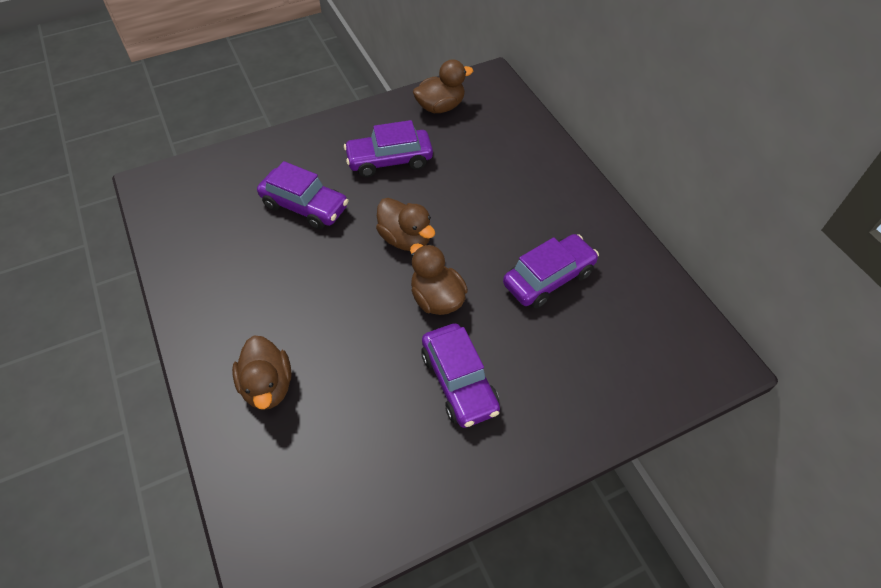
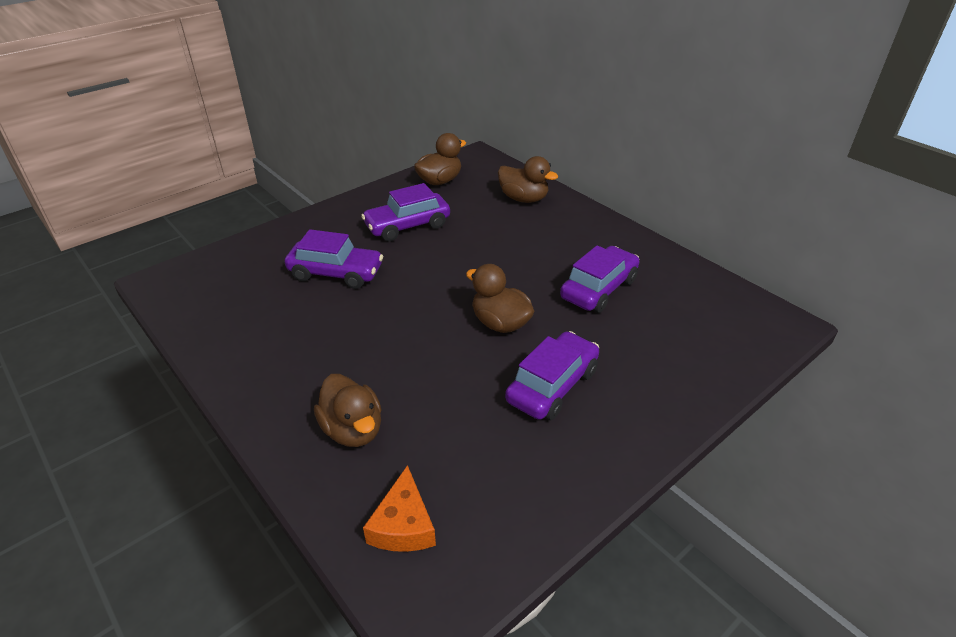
camera: 15 degrees left, 15 degrees down
(280, 492) = (403, 525): none -> orange cheese
(405, 239) = (449, 282): brown duck -> brown duck (523, 199)
(459, 382) = (552, 386): purple car -> purple car turned 105 degrees counterclockwise

